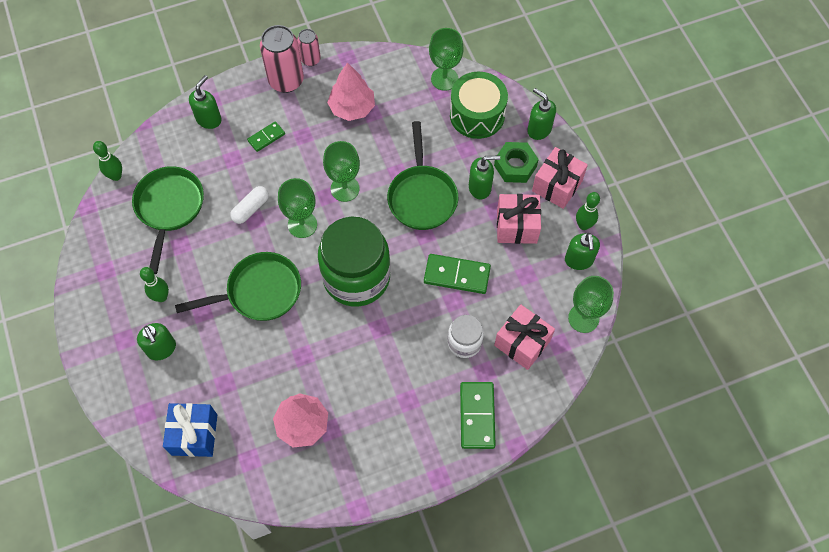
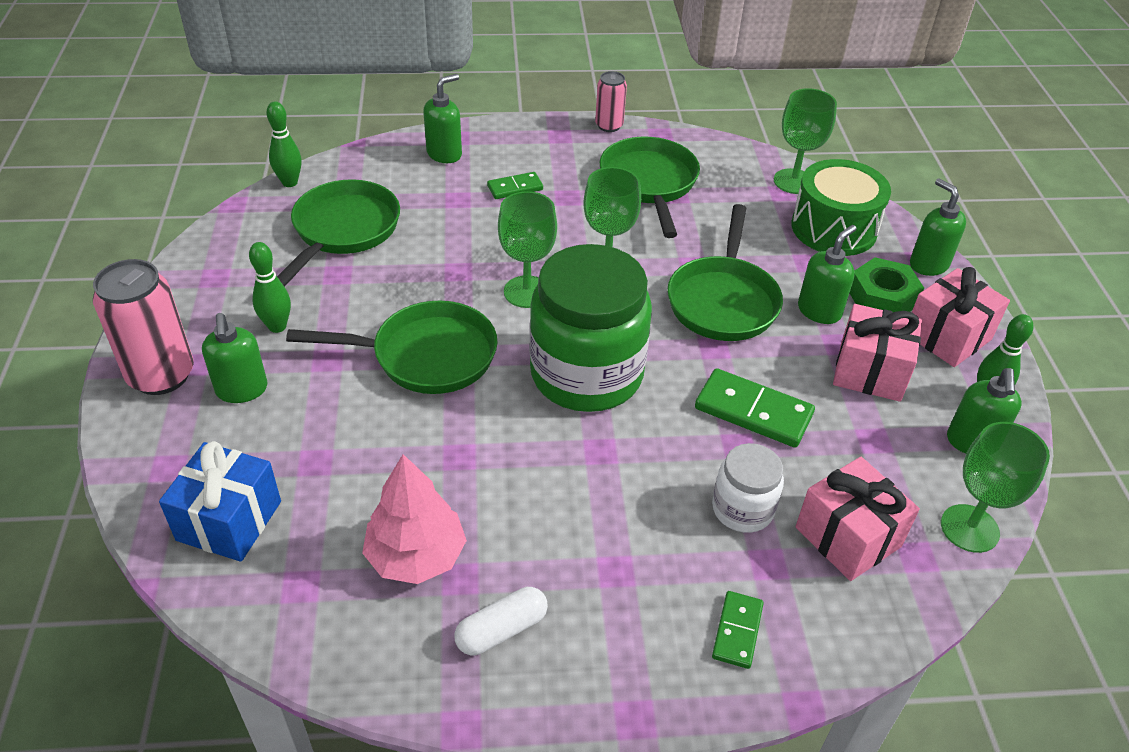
camera: 15 degrees right, 20 degrees down
(251, 209) = (458, 257): white capsule -> white capsule (501, 630)
(286, 81) = (567, 139): pink can -> pink can (161, 375)
(352, 108) = (649, 183): pink tree -> green pan
(477, 416) = (737, 631): green domino -> green domino, size x0.59
(480, 188) = (819, 311): green soap dispenser -> green soap dispenser turned 60 degrees counterclockwise

